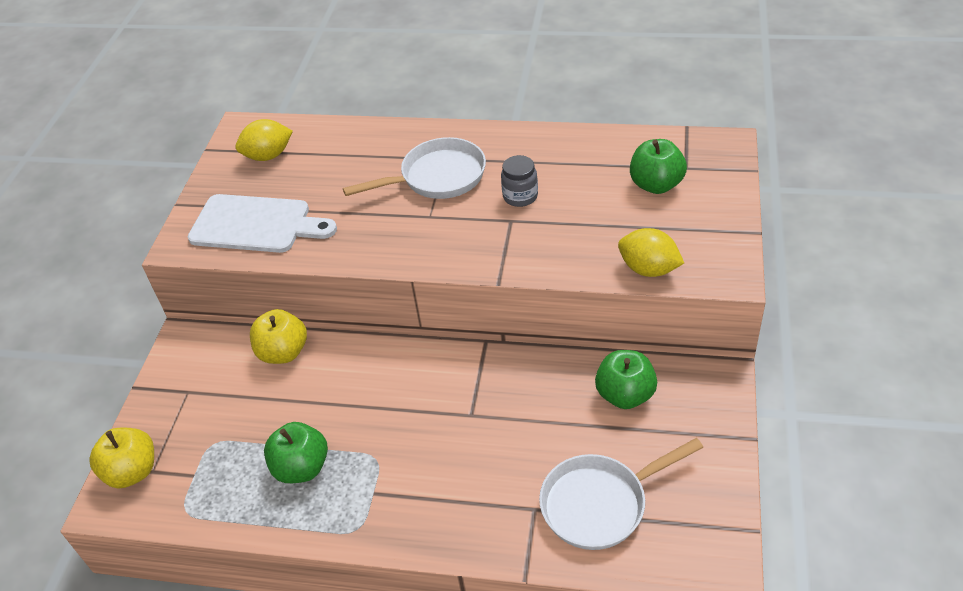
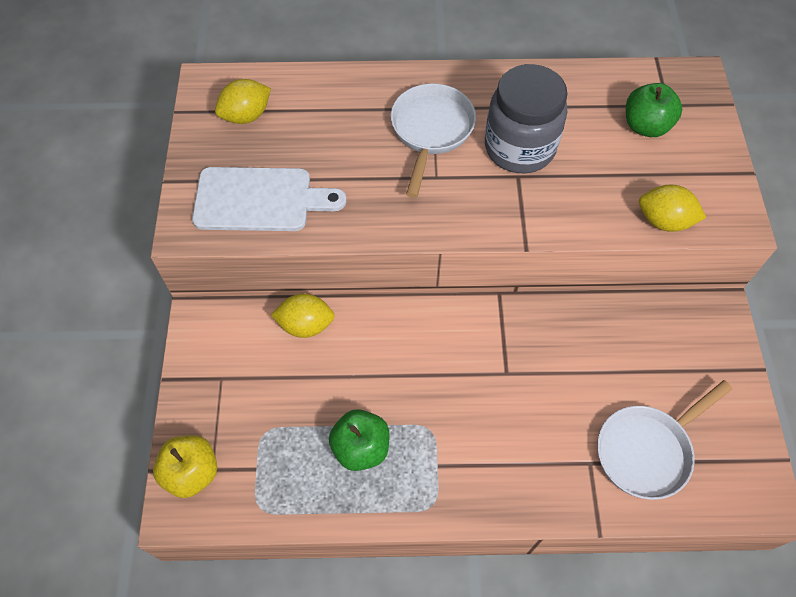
camera: 15 degrees left, 15 degrees up
(283, 352) = (305, 325): yellow apple -> yellow lemon
(437, 177) = (431, 131): white pan -> white pan turned 45 degrees counterclockwise
(520, 196) = (519, 148): grey jar -> grey jar, size x2.07
(625, 395) = (641, 337): green apple -> none

